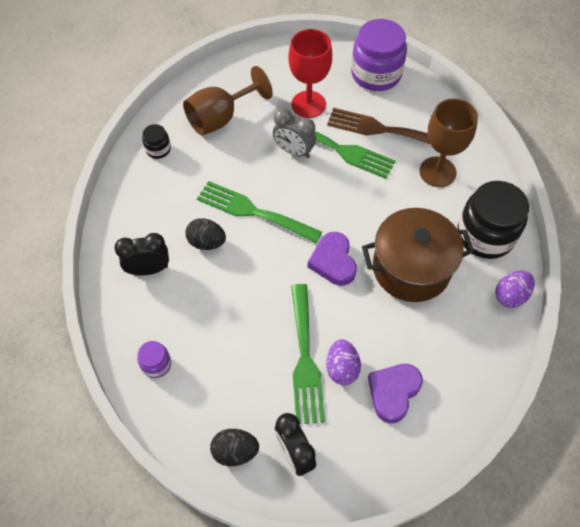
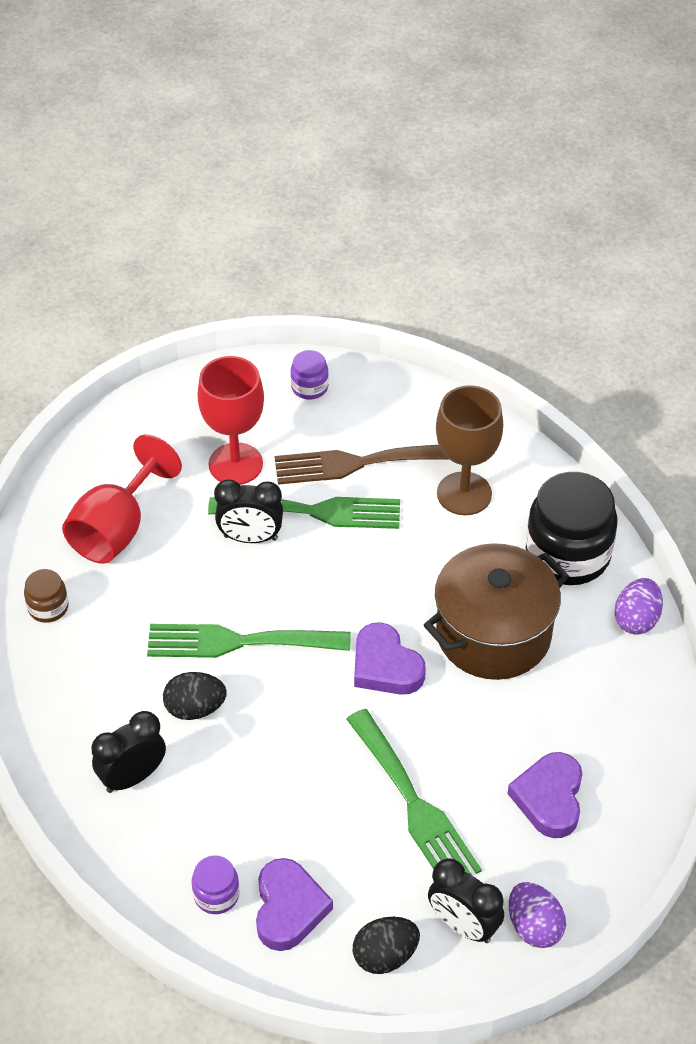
camera: 25 degrees left, 10 degrees down
(158, 149) = (48, 607): black jar -> brown jar
(194, 392) = (288, 908): none -> purple heart
(221, 118) = (117, 529): brown goblet -> red goblet
(294, 151) = (250, 538): grey clock -> black clock
(342, 368) = (468, 796): purple egg -> purple egg (534, 927)
(376, 74) = (309, 387): purple jar -> purple jar, size x0.47

